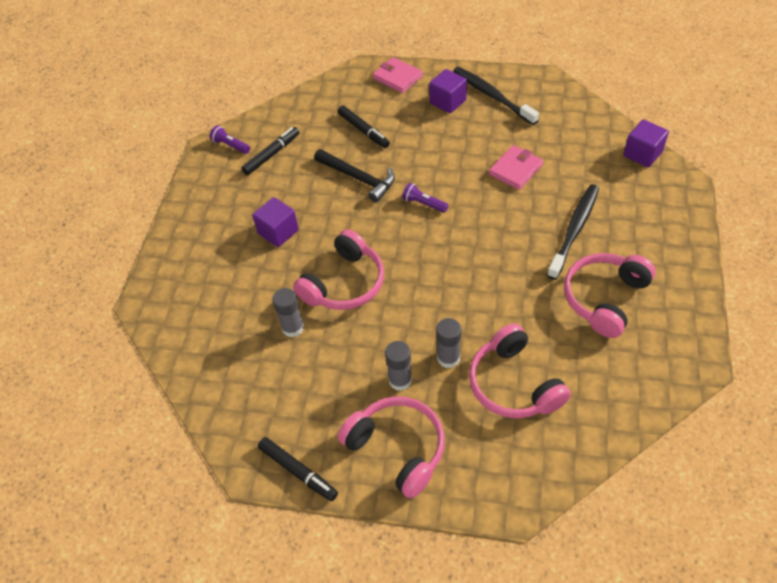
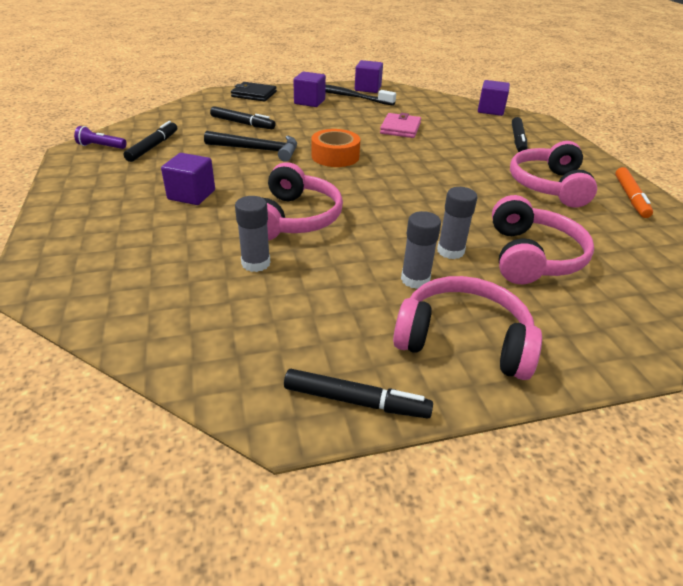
camera: 30 degrees left, 15 degrees down
(397, 77) = (254, 94): pink wallet -> black wallet
(424, 203) = (335, 156): purple flashlight -> orange tape
(513, 384) = (532, 256): pink headphones -> pink headphones turned 120 degrees counterclockwise
(526, 84) = (368, 88): none -> purple cube
(574, 229) = (481, 152): black toothbrush -> none
(631, 217) = (517, 140): none -> black marker
(677, 337) = (630, 197): none -> orange marker

